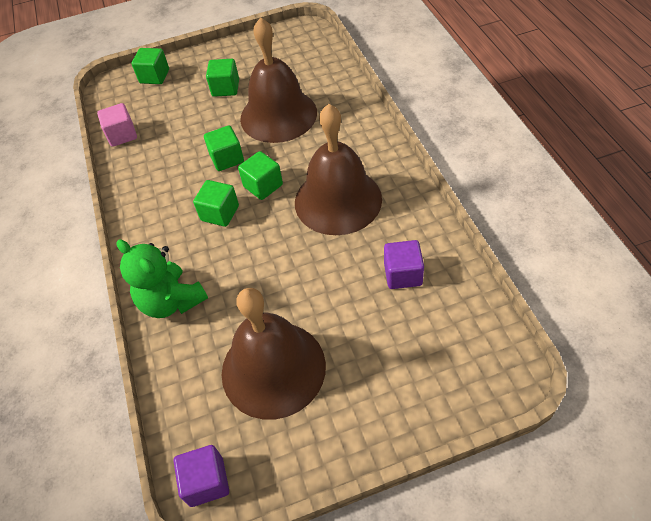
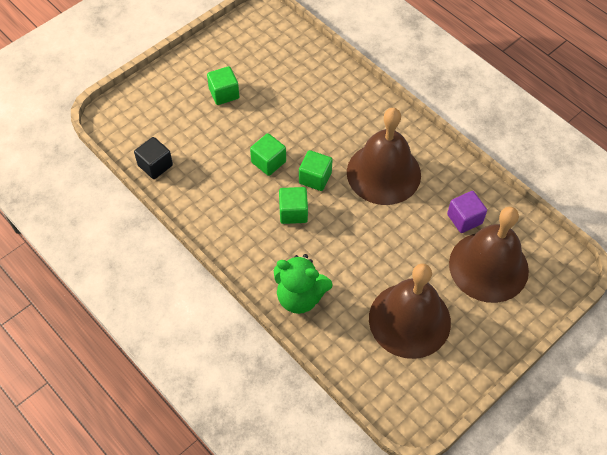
camera: 30 degrees left, 5 degrees up
(122, 135) = (155, 165): pink cube -> black cube
(154, 76) = (146, 98): green cube -> none
(206, 481) = (409, 412): purple cube -> none
(278, 115) = (289, 109): brown bell -> brown bell (488, 266)

